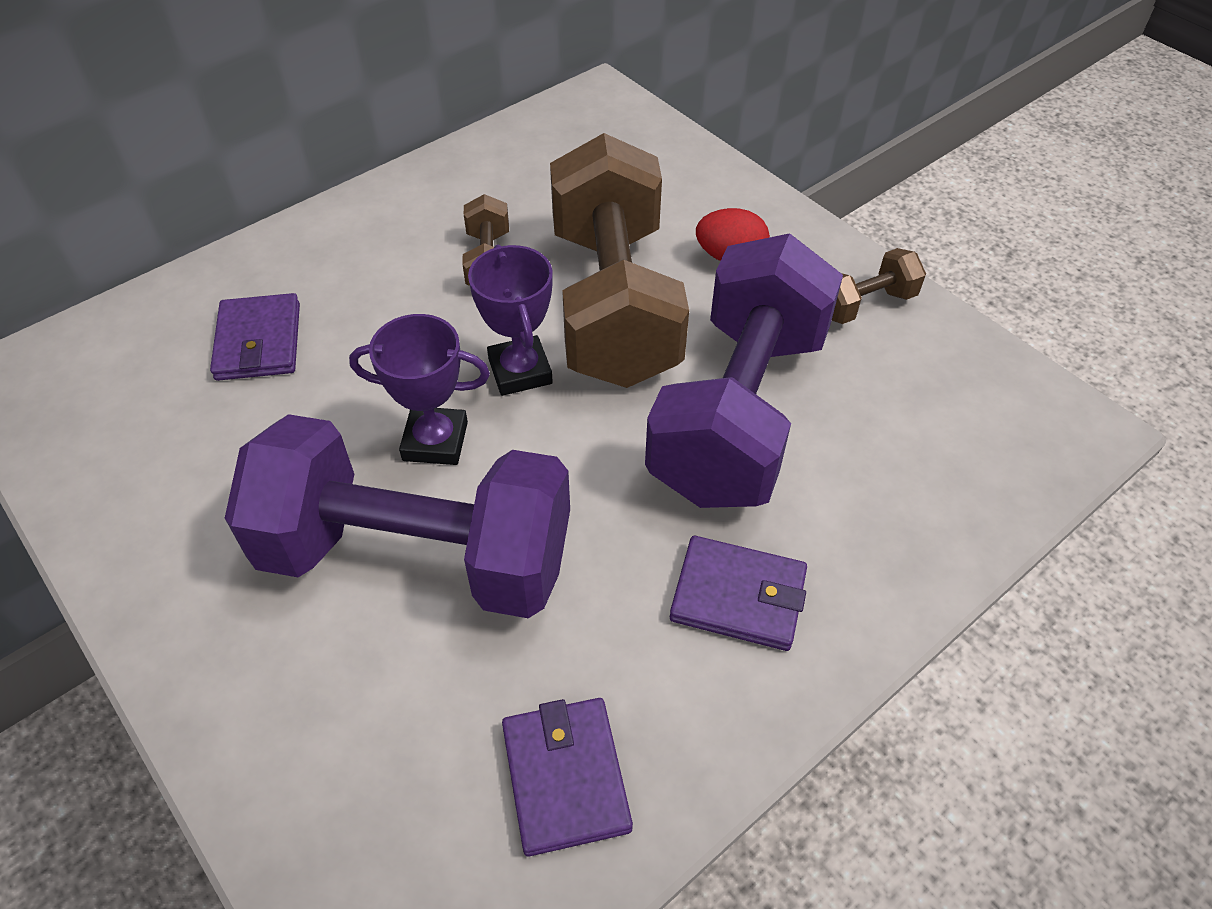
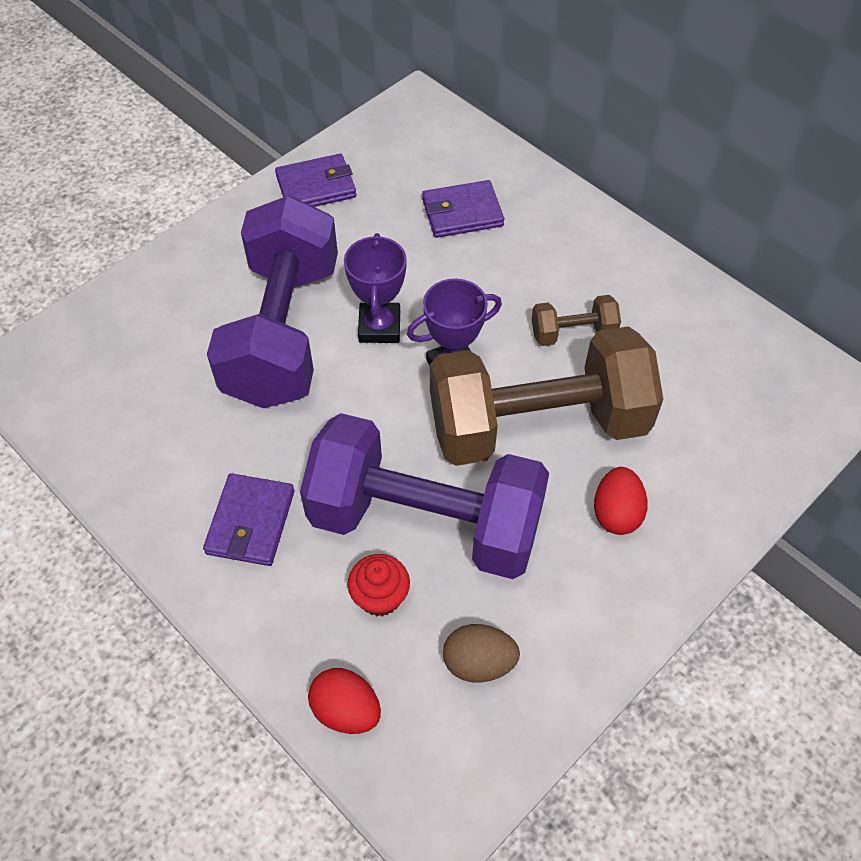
camera: 85 degrees right, 5 degrees up
(565, 777) = (125, 429): purple wallet -> purple wallet (316, 186)
(839, 460) = (380, 597): none -> red cupcake
(864, 304) = (573, 630): brown dumbbell -> none
(910, 380) = (479, 663): none -> brown egg
(982, 498) = (346, 710): none -> red egg

